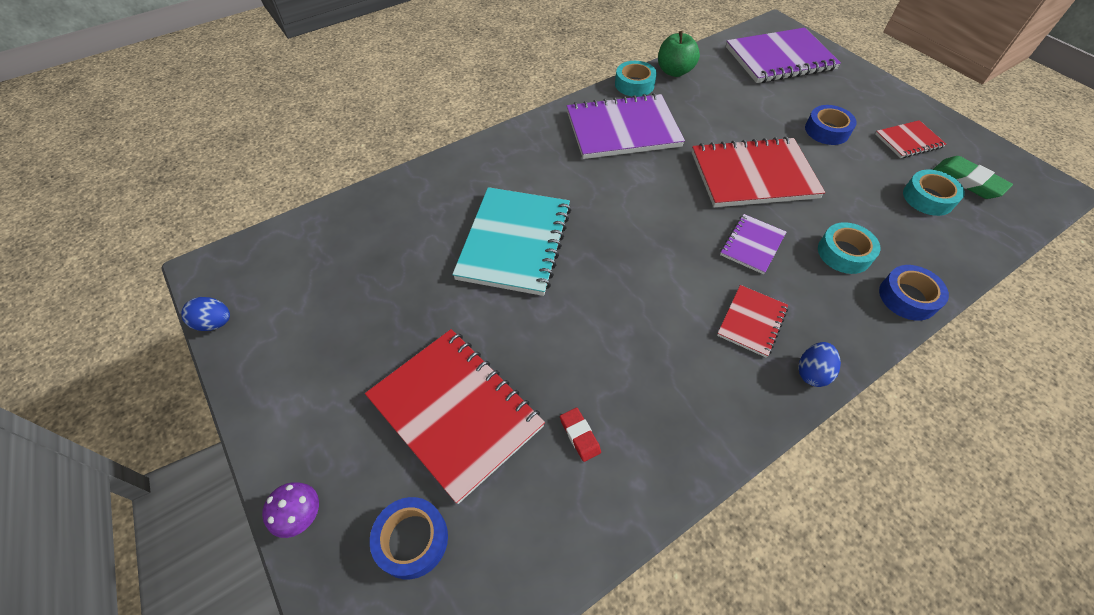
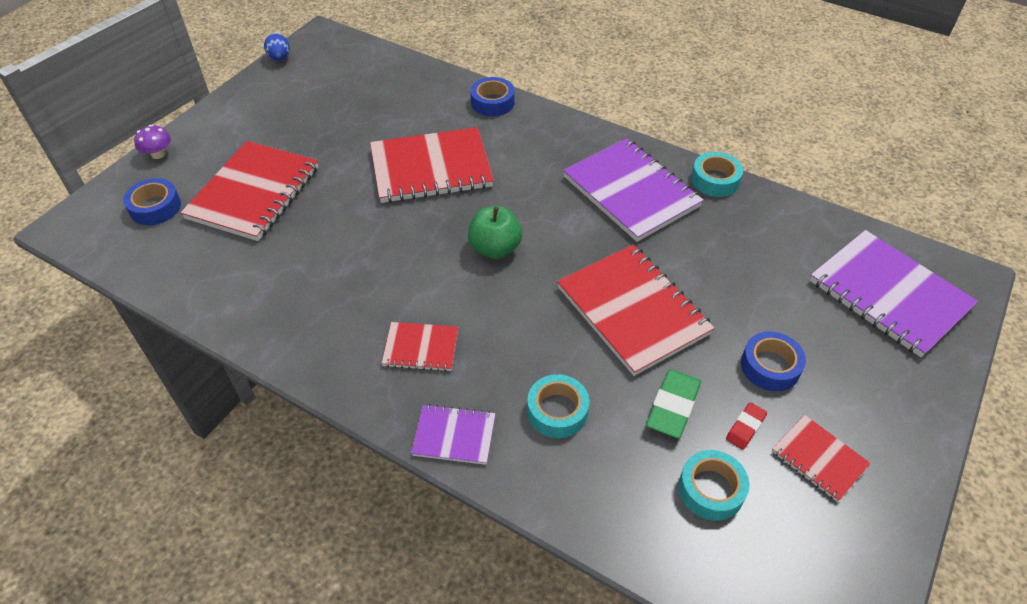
camera: 65 degrees right, 5 degrees down
(514, 242) = (431, 168): turquoise notebook -> red notebook
(580, 435) = (258, 264): red eraser -> red eraser (745, 427)
(674, 71) = (768, 205): green apple -> green apple (495, 248)
(752, 245) = (523, 330): purple notebook -> purple notebook (454, 436)
(812, 372) = (381, 404): blue egg -> none
(907, 297) = (521, 478): blue tape -> blue tape (492, 102)
(968, 181) = (781, 536): green eraser -> green eraser (673, 406)

